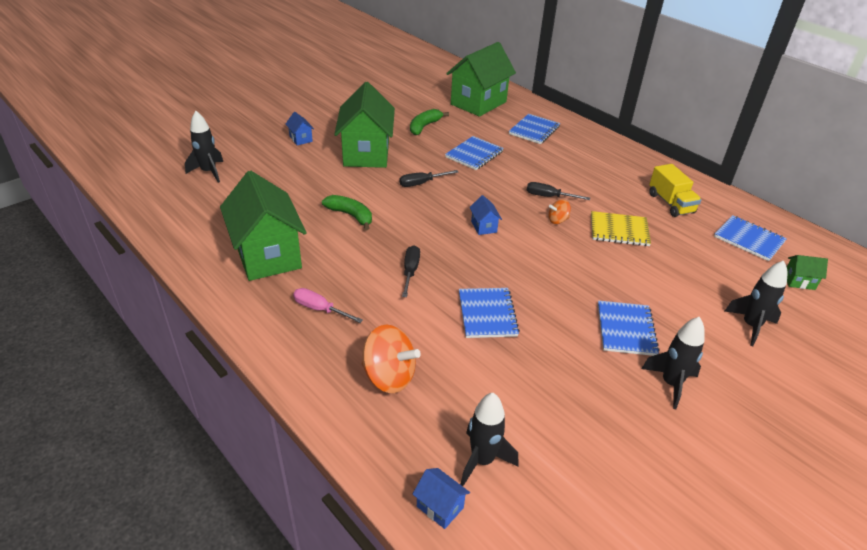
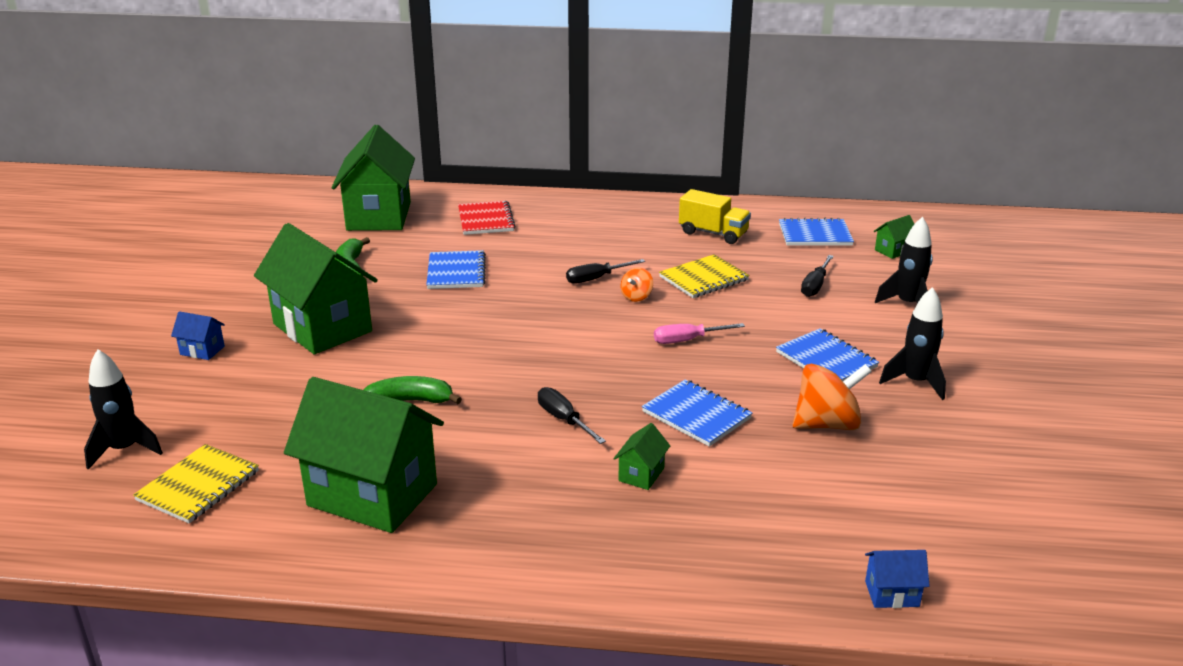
camera: 40 degrees left, 10 degrees down
(211, 206) = (198, 486): none -> yellow notebook
(320, 309) = (523, 510): pink screwdriver -> pink screwdriver (687, 340)
(389, 376) = (690, 524): orange spinning top -> orange spinning top (827, 424)
(405, 329) = (641, 474): none -> green house
(421, 183) = (441, 328): black screwdriver -> black screwdriver (815, 286)
(482, 460) = (869, 535): black rocket -> none
(484, 227) = (574, 338): blue house -> none
(534, 130) = (486, 220): blue notebook -> red notebook

